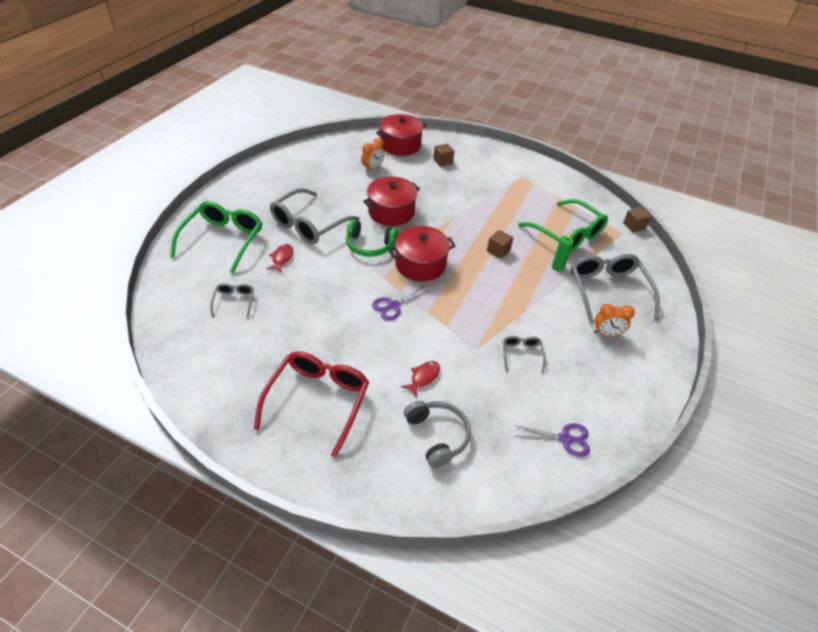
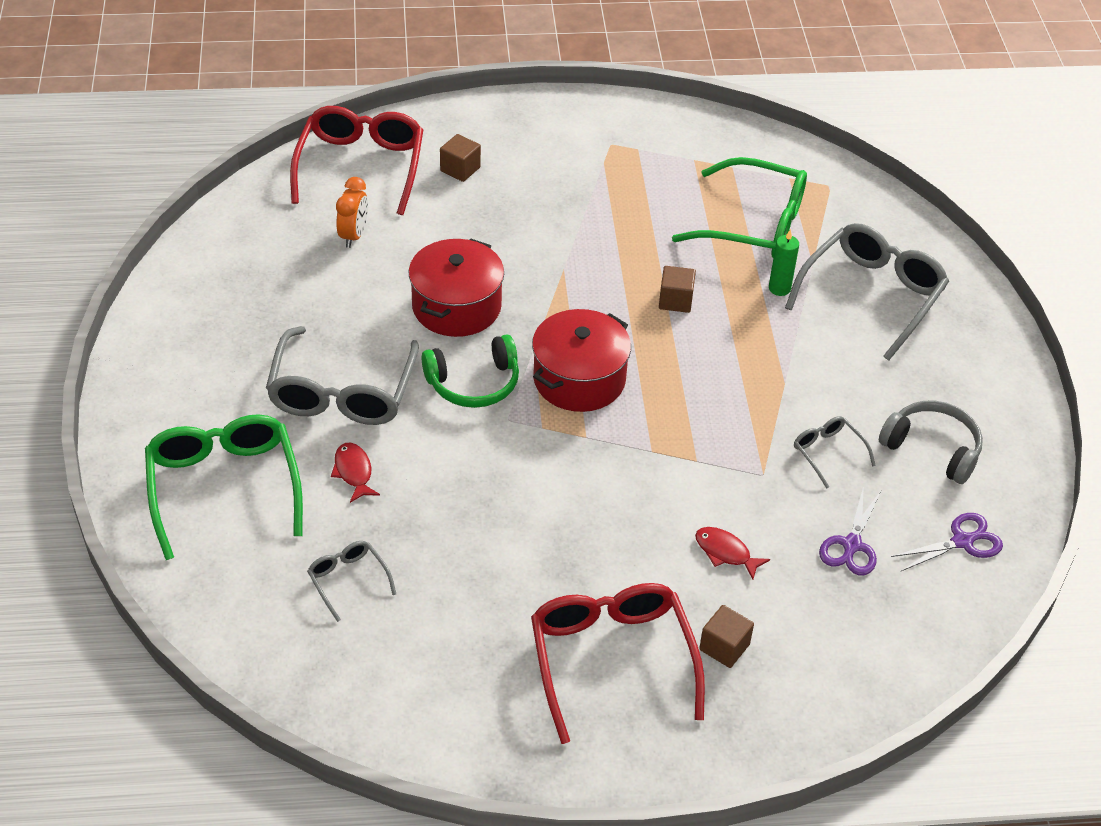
camera: 30 degrees left, 0 degrees up
(393, 306) = (595, 467): purple scissors -> purple scissors (851, 545)
(400, 145) = (361, 166): red pot -> red glasses
(423, 377) = (725, 552): red fish -> red fish turned 60 degrees counterclockwise
(437, 435) = (806, 622): grey headphones -> grey headphones (932, 448)
(606, 334) = (915, 365): orange clock -> none
(607, 290) = (872, 295): grey glasses -> grey glasses turned 75 degrees clockwise
(634, 226) = (838, 166): brown cube -> brown cube (724, 647)

